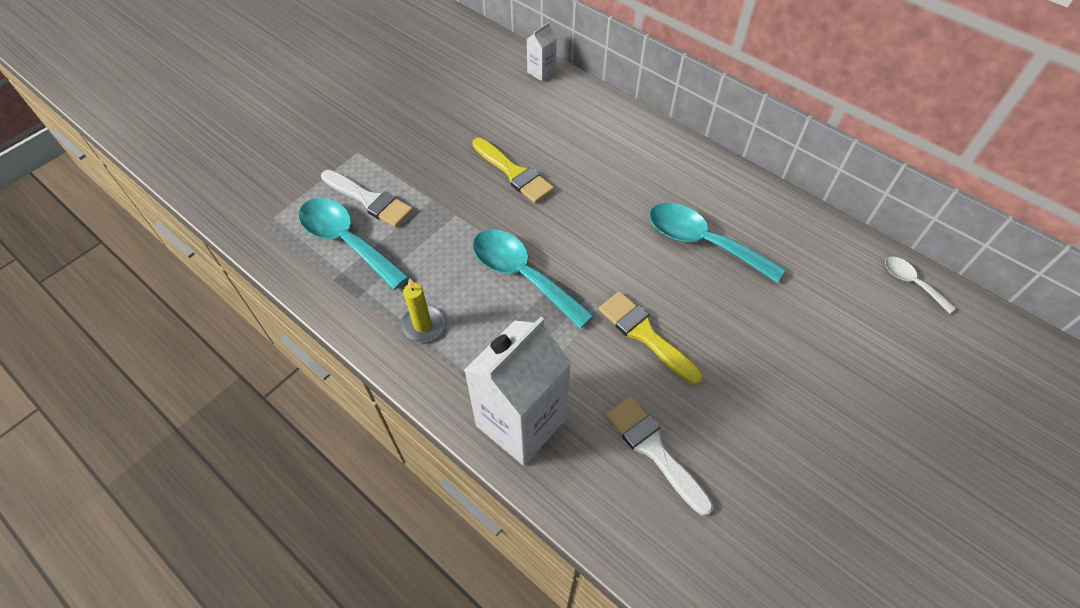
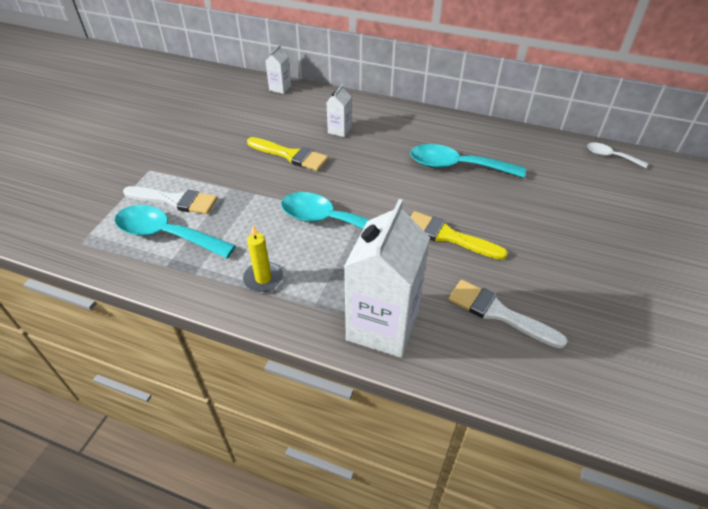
camera: 20 degrees left, 10 degrees down
(585, 152) = (339, 130): none -> white carton

